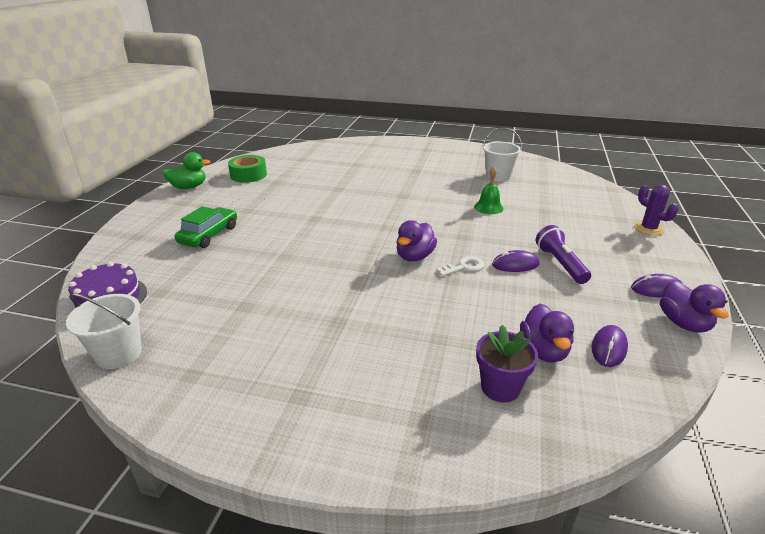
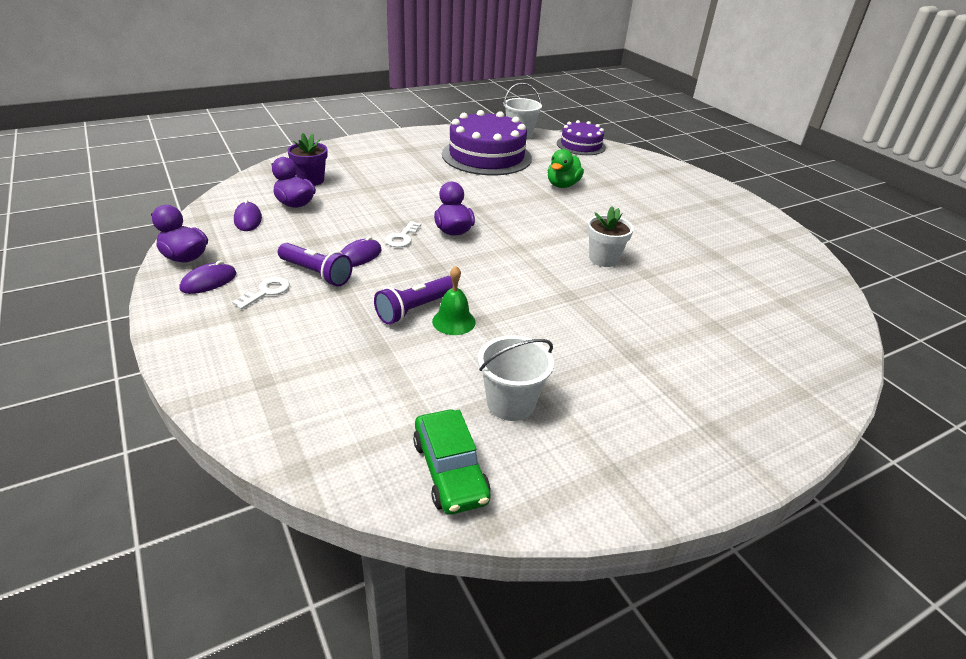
camera: 135 degrees right, 5 degrees up
(189, 187) = (755, 215): green duck -> green duck (562, 185)
(209, 235) = (626, 189): green car -> green car (450, 470)
(236, 331) = (486, 156): none -> purple cake
(248, 175) = (758, 251): green tape -> none
(345, 202) = (603, 259): none -> white flower pot
(505, 220) = (415, 309): none -> purple flashlight
(607, 264) = (266, 292): none -> white key
(648, 229) = (219, 376): purple cactus -> none

